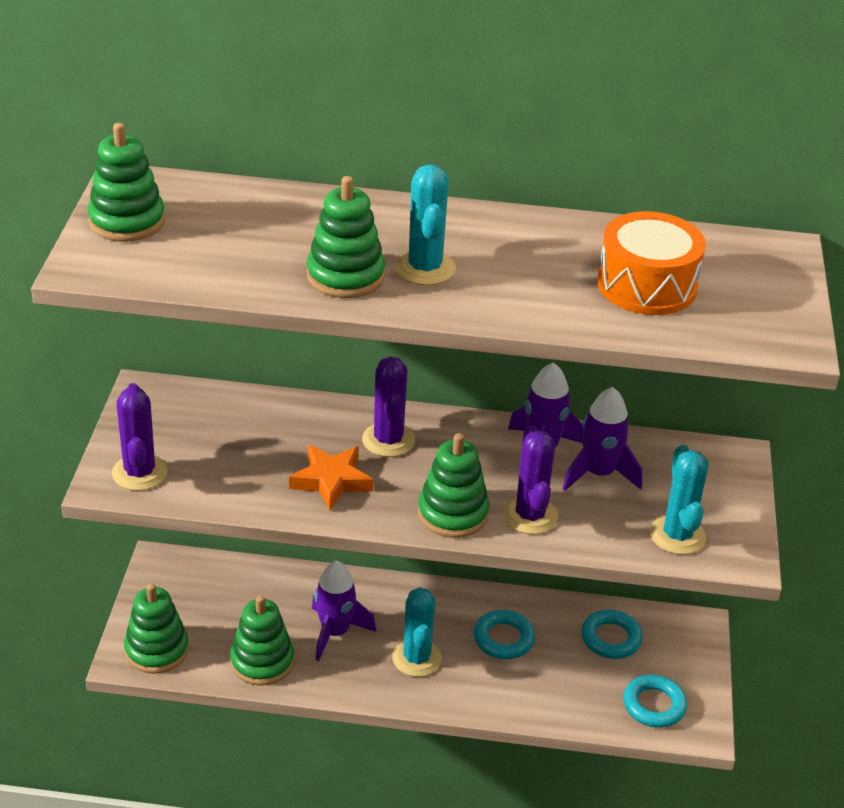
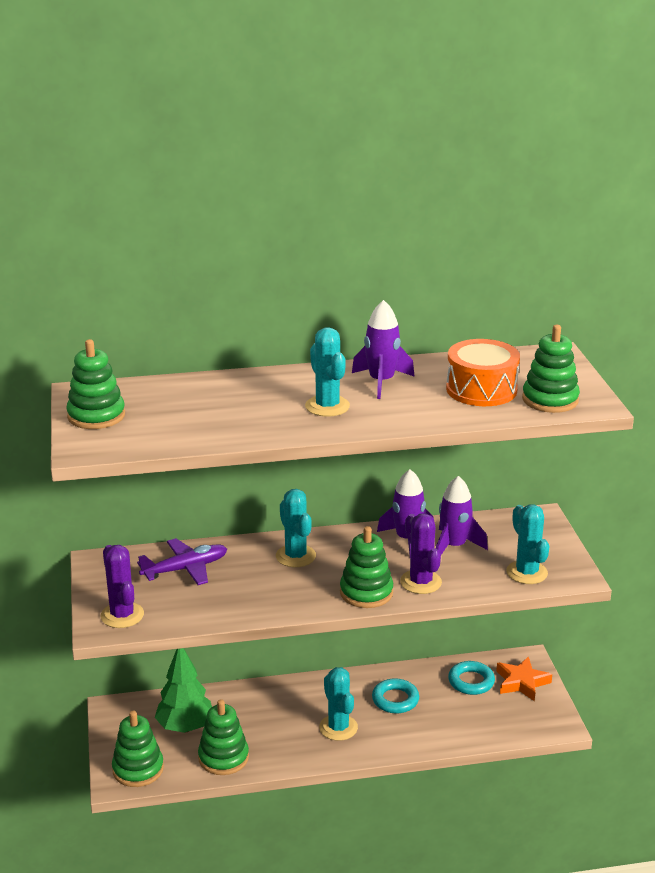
camera: 15 degrees left, 10 degrees down
(234, 609) = (185, 727): none -> green tree
(245, 426) = (185, 569): none -> purple plane
(331, 481) = (268, 590): orange star -> orange star (522, 682)
(335, 632) = (270, 725): purple rocket -> purple rocket (381, 382)
(345, 276) = (275, 420): green stacking toy -> green stacking toy (550, 400)
(388, 440) = (295, 556): purple cactus -> turquoise cactus
(654, 705) = (521, 717): turquoise ring -> none

